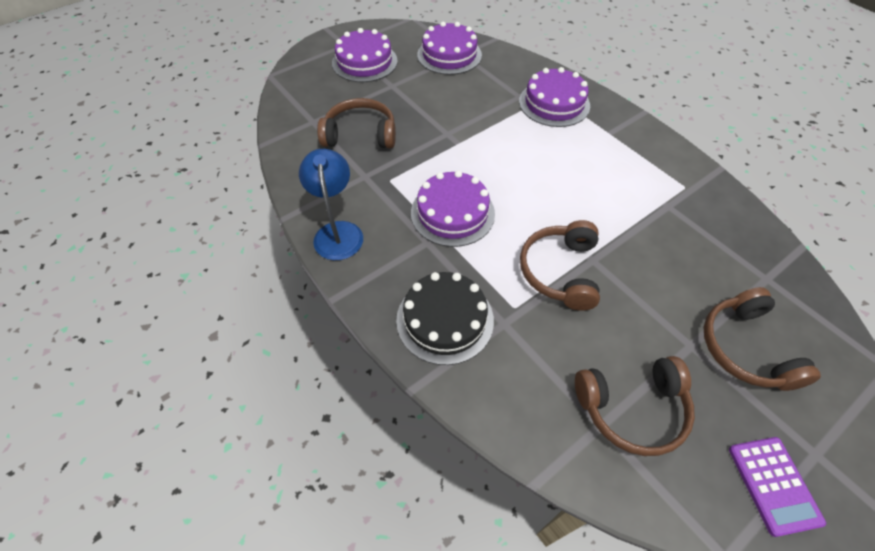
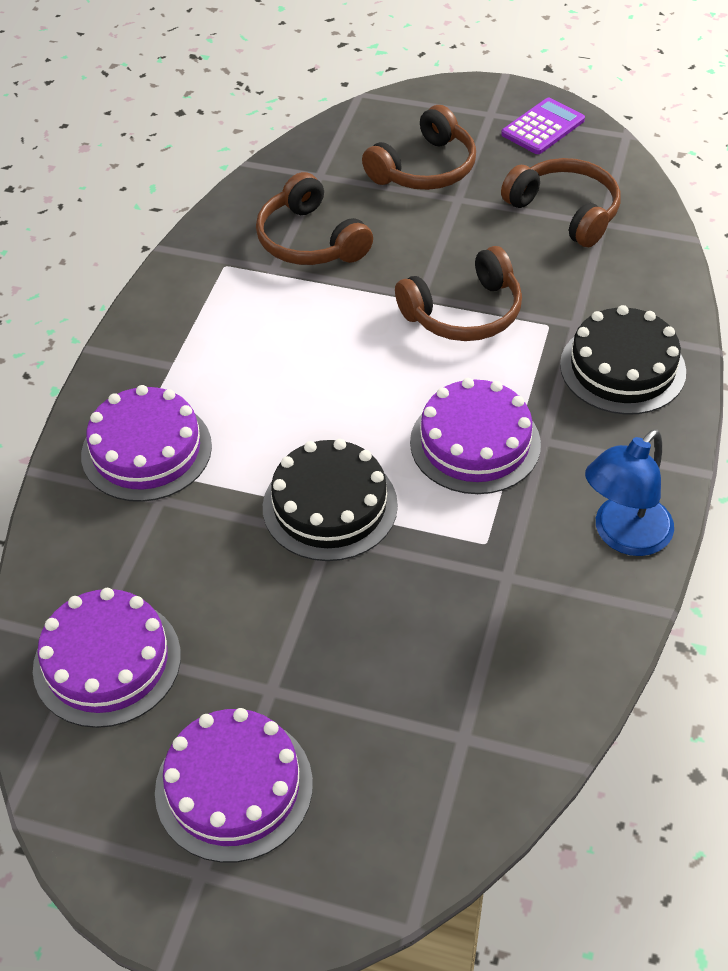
camera: 125 degrees left, 5 degrees down
(360, 134) = (430, 644): brown headphones -> brown headphones (310, 240)
(464, 142) = (330, 506): none -> black cake

